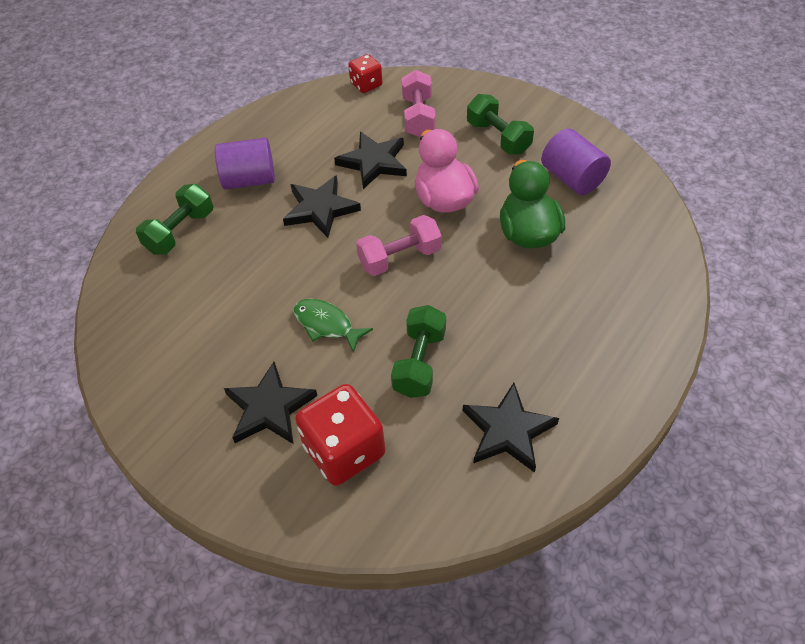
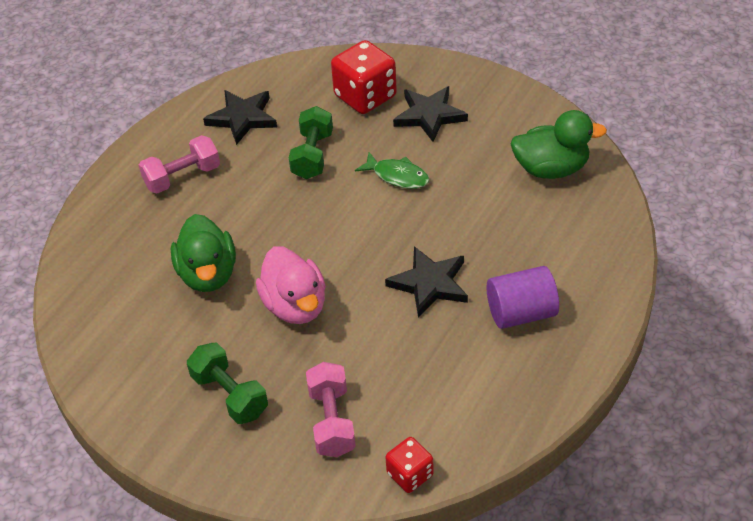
camera: 175 degrees right, 5 degrees down
(159, 318) = (551, 169): none -> green duck
(180, 231) = (571, 247): green dumbbell -> none
(373, 162) = (380, 347): black star -> none
(400, 258) = (338, 239): pink dumbbell -> pink dumbbell (182, 177)
(572, 178) = (150, 343): purple cylinder -> none

